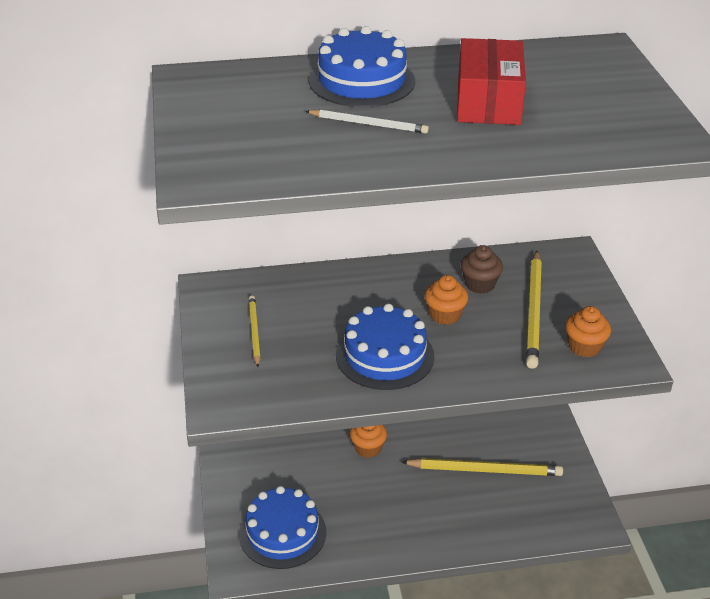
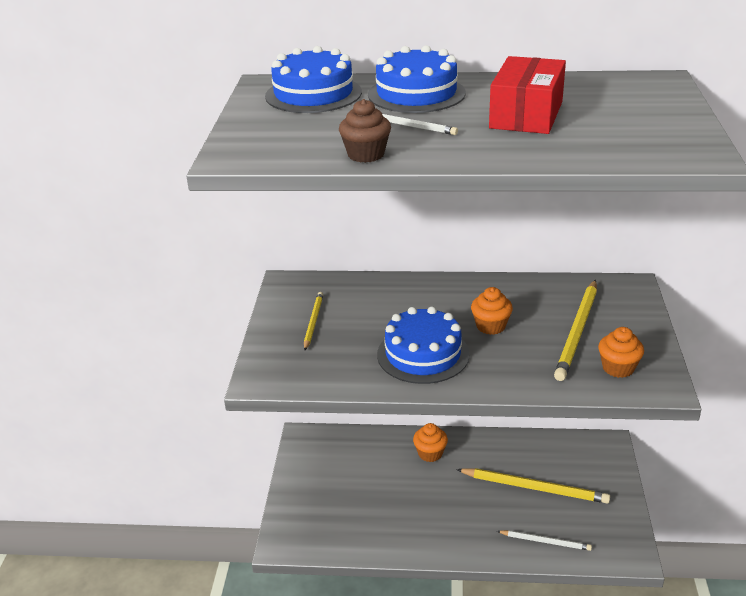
camera: 15 degrees right, 5 degrees down
(282, 533) = (332, 516): blue cake -> blue cake (313, 94)
(479, 284) = (532, 304): brown cupcake -> brown cupcake (366, 155)
(509, 525) = (545, 541): none -> white pencil

